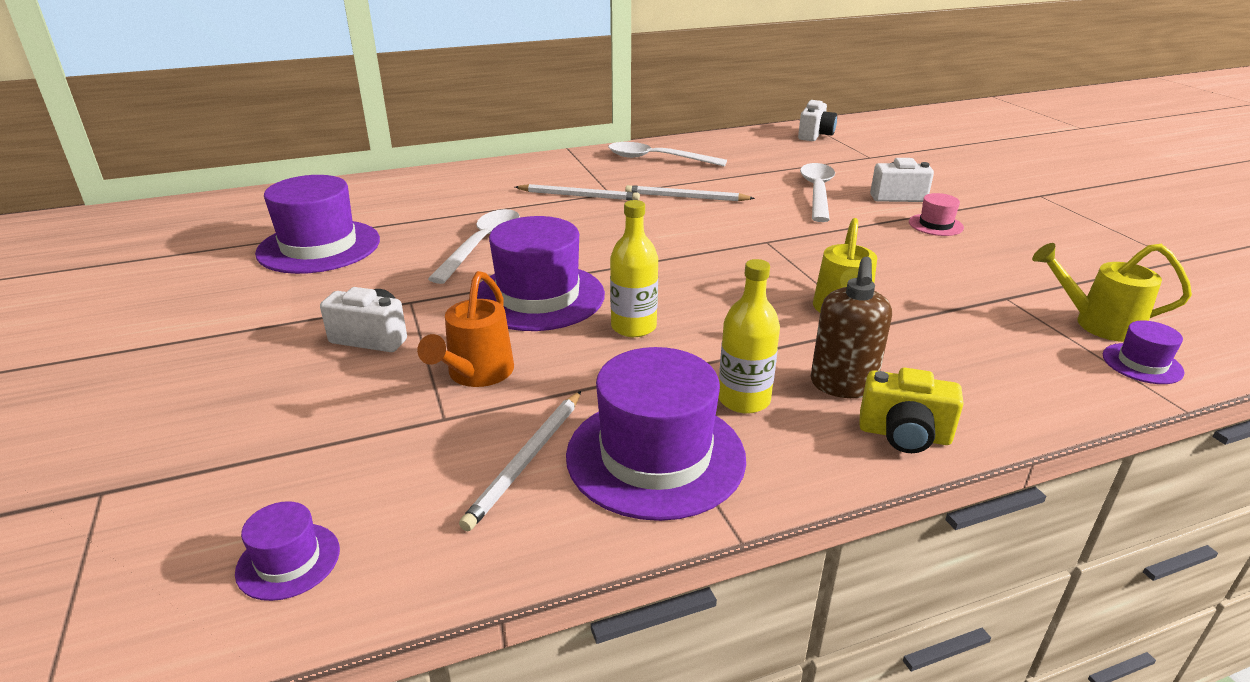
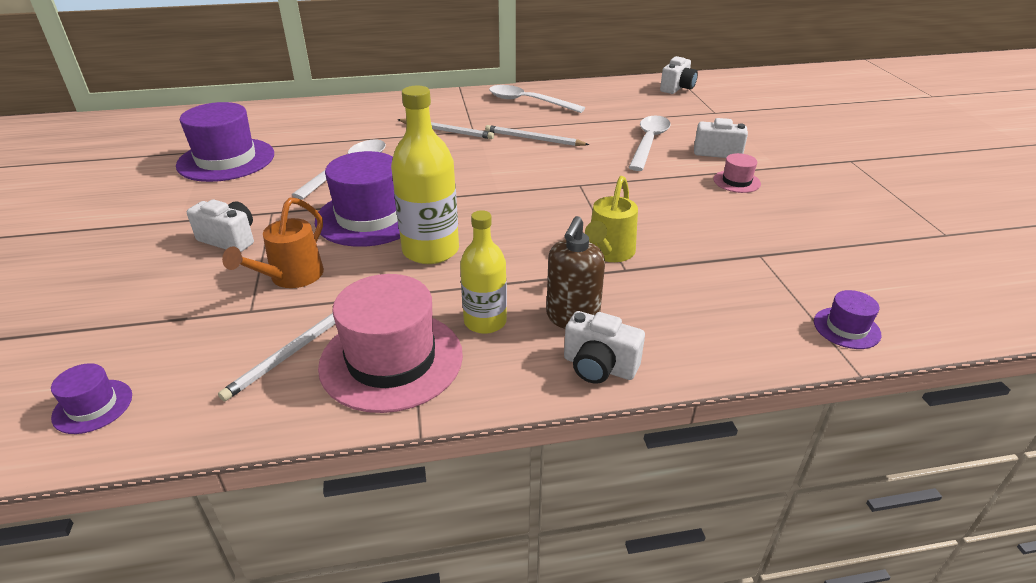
camera: 10 degrees right, 5 degrees up
(633, 327) = (430, 250): yellow bottle -> yellow bottle, size x1.53
(655, 456) = (391, 360): purple hat -> pink hat
(904, 435) = (599, 367): yellow camera -> white camera
(1098, 324) = (829, 287): yellow watering can -> none

